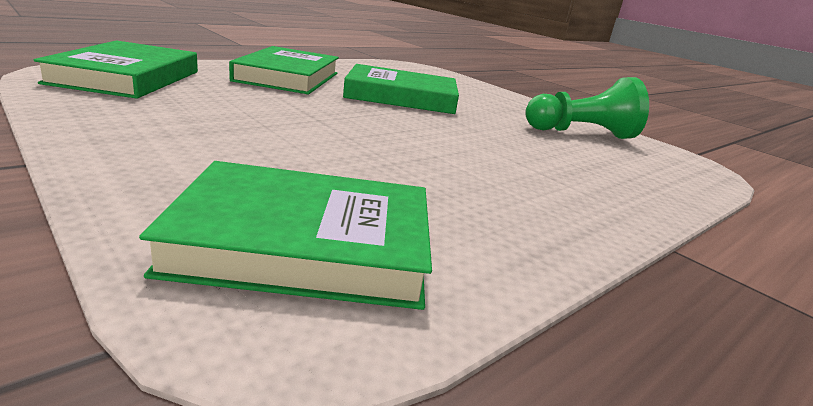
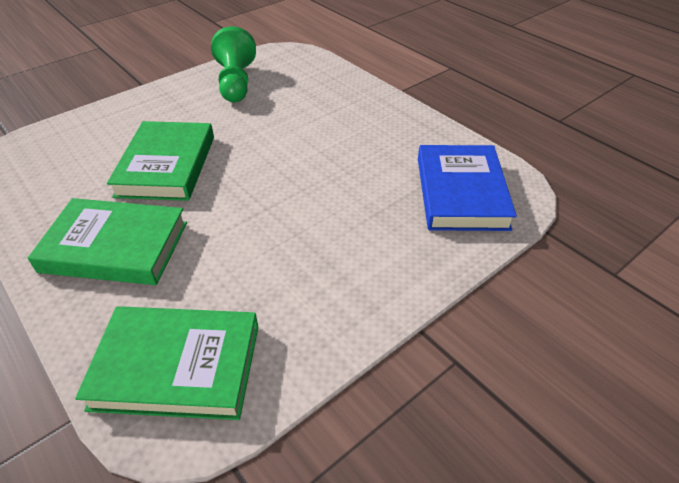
camera: 85 degrees left, 20 degrees up
(305, 243) = (461, 192): green book -> blue book

